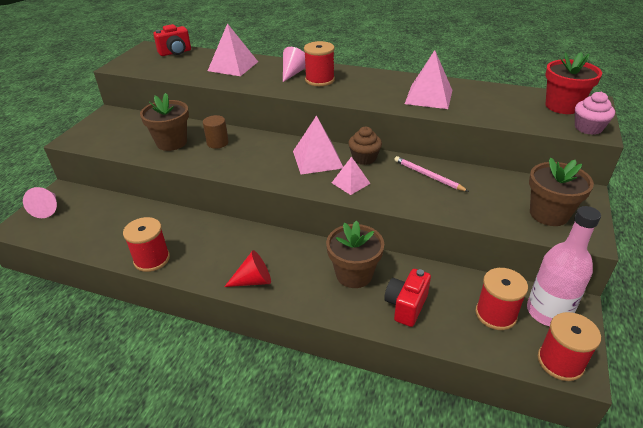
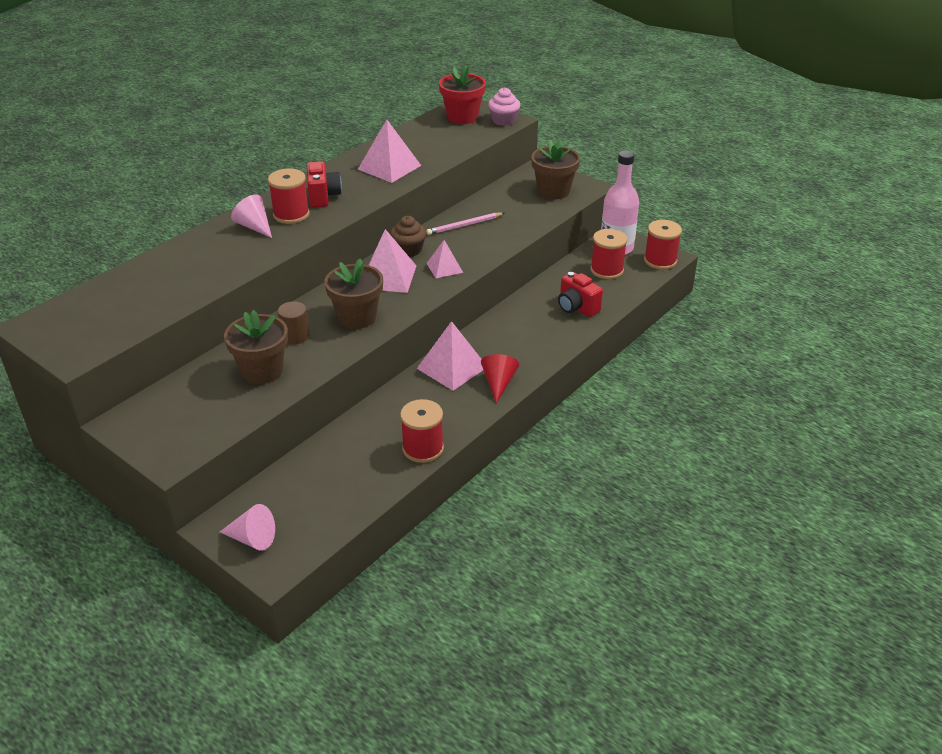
camera: 70 degrees left, 0 degrees up
(175, 53) = (84, 303): red camera -> red camera (323, 197)
(233, 66) = (186, 263): pink pyramid -> pink pyramid (452, 367)
(354, 274) = (525, 324): brown flower pot -> brown flower pot (357, 317)

